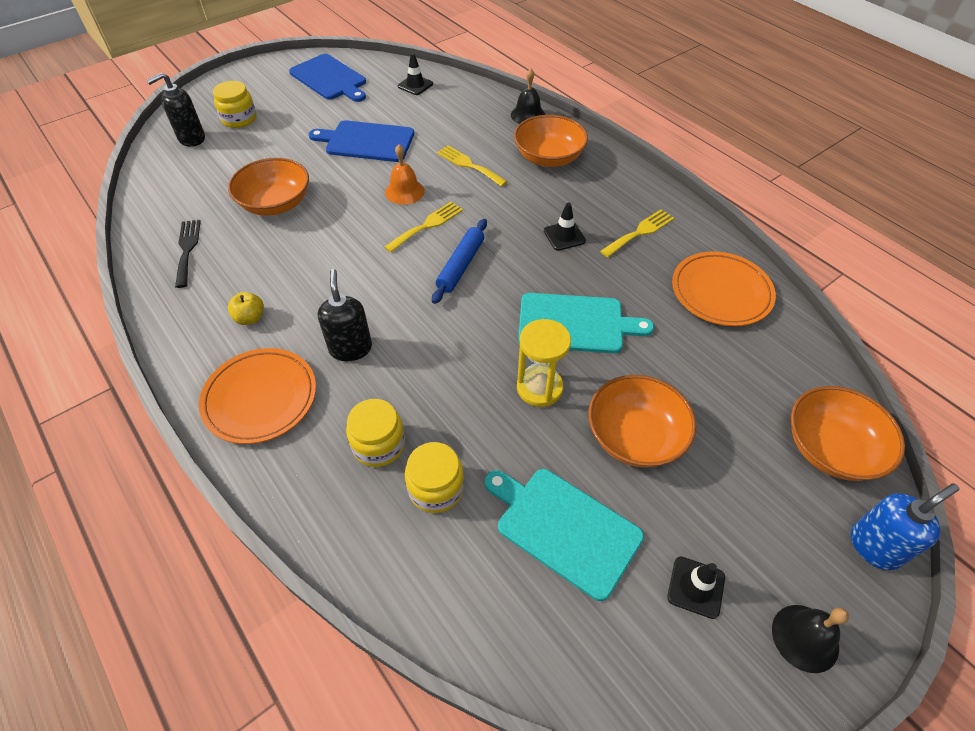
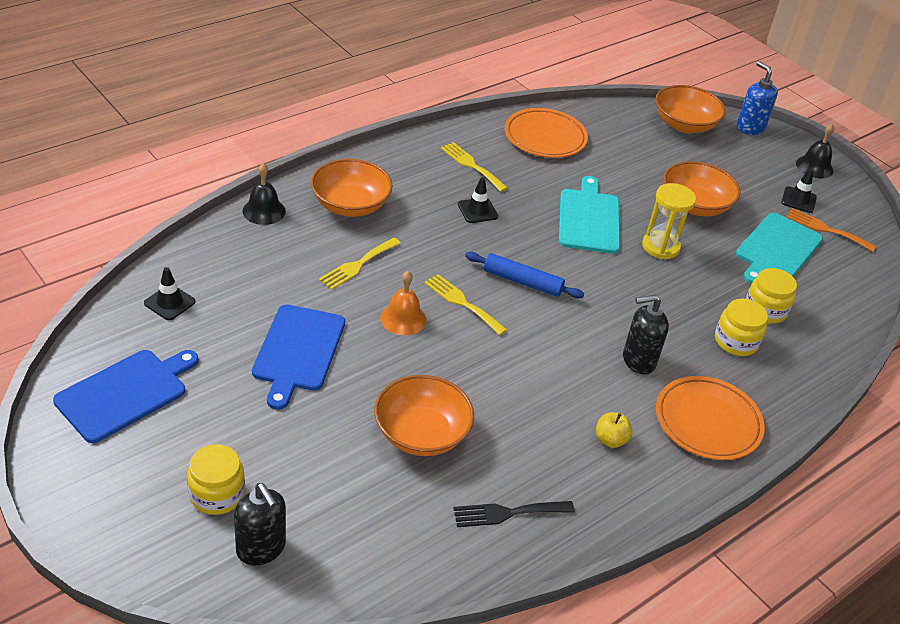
camera: 95 degrees left, 10 degrees down
(630, 616) = (826, 229): none -> orange fork

